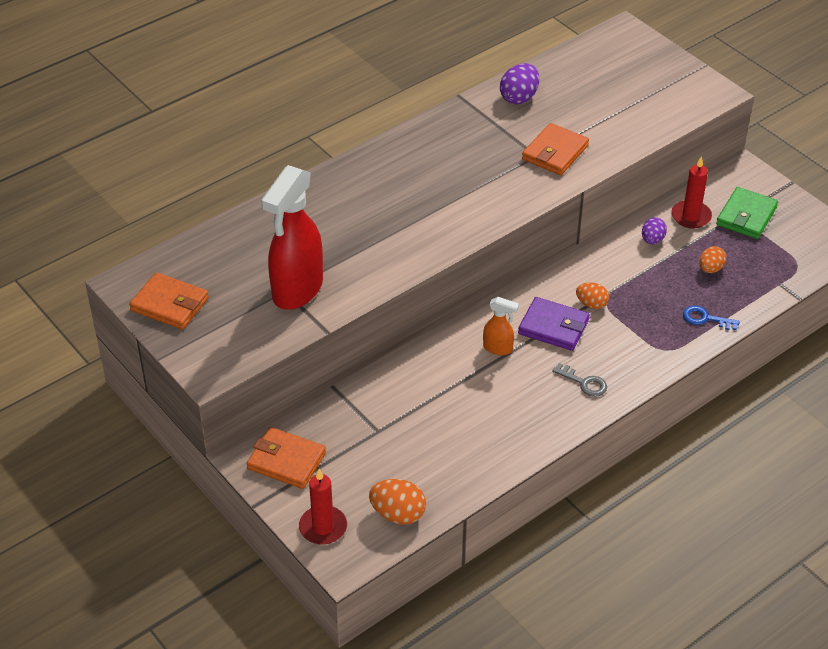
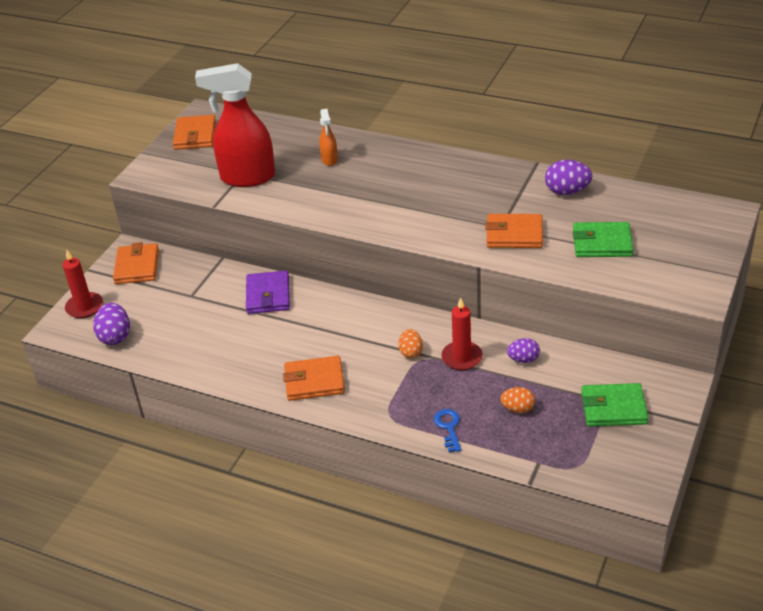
camera: 65 degrees right, 5 degrees down
(398, 514) = (115, 336): orange egg -> purple egg
(498, 348) = (319, 321): orange spray bottle -> orange spray bottle (329, 160)
(553, 327) = (366, 341): purple wallet -> purple wallet (268, 295)
(584, 383) = (314, 381): grey key -> orange wallet
(609, 111) = (602, 243): none -> green wallet
(691, 216) = (578, 372): red candle -> red candle (462, 357)

